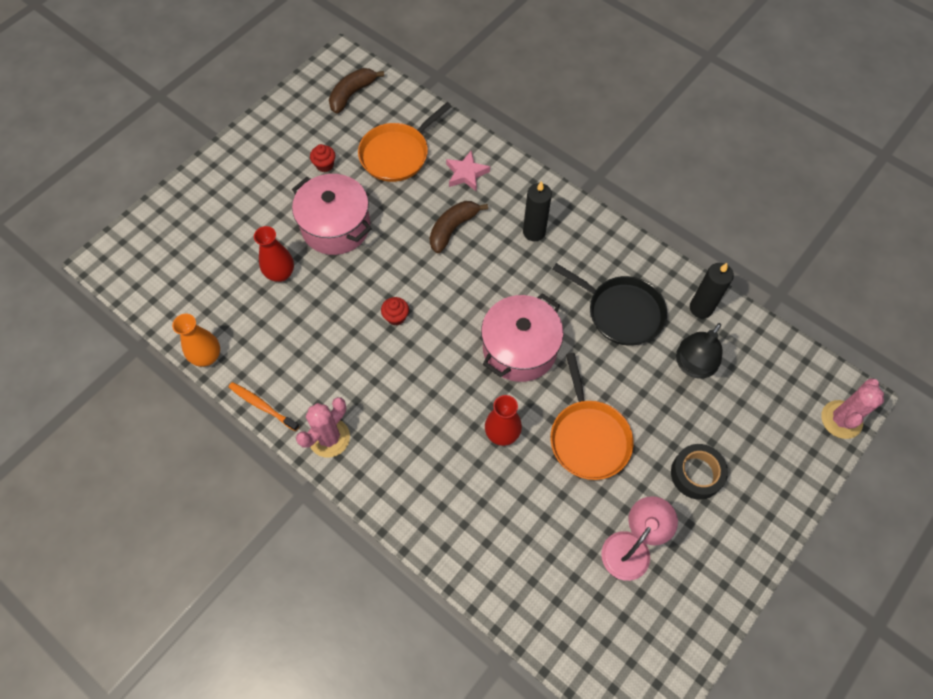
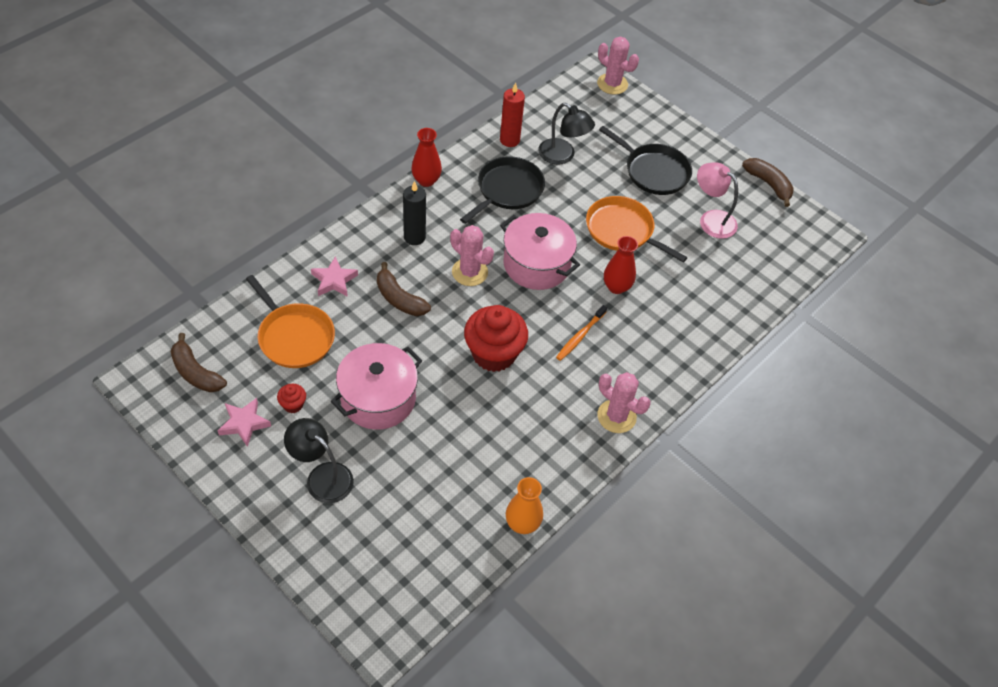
camera: 90 degrees left, 10 degrees down
(254, 197) = (322, 476): none -> black lamp
(262, 406) = (581, 472): orange toothbrush -> orange toothbrush (580, 336)
(280, 273) = (429, 452): red vase -> red vase (426, 180)
(304, 135) = (244, 423): none -> pink star
(396, 317) = (494, 354): red cupcake -> red cupcake, size x2.30
(497, 286) = (469, 272): none -> pink cactus
(588, 438) = (622, 230): orange pan -> orange pan turned 135 degrees counterclockwise
(696, 474) = (654, 171): black tape -> black pan
(701, 308) = (509, 140): black candle -> red candle
(715, 629) = (768, 184): none -> brown banana

